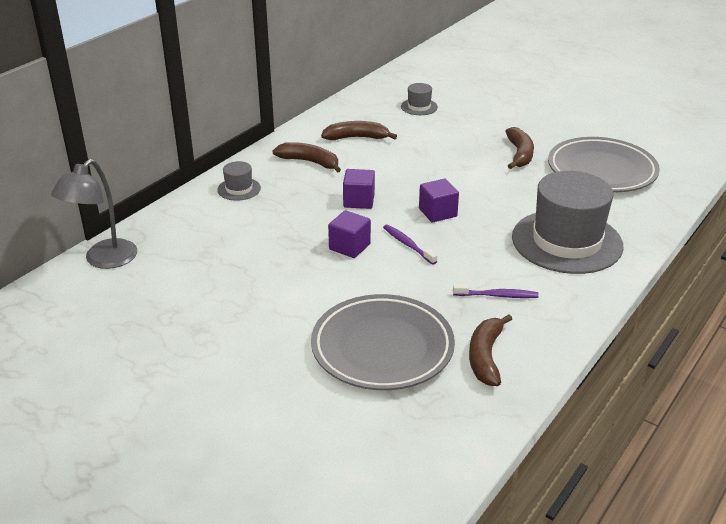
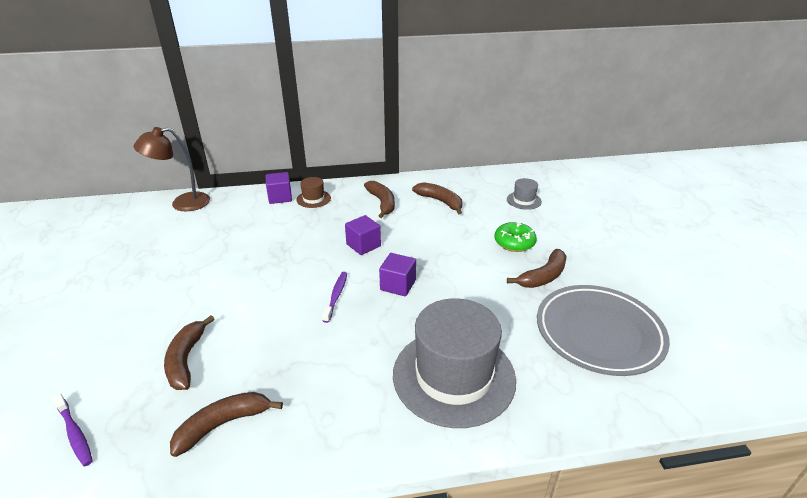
camera: 45 degrees right, 0 degrees up
(104, 260) = (182, 203): grey lamp -> brown lamp
(239, 189) = (313, 199): grey hat -> brown hat
(349, 247) = (301, 273): purple cube -> purple cube (280, 197)
(382, 348) = (186, 360): grey plate -> brown banana
(464, 141) = (514, 243): none -> green donut
(497, 295) = (320, 381): purple toothbrush -> purple toothbrush (75, 434)

